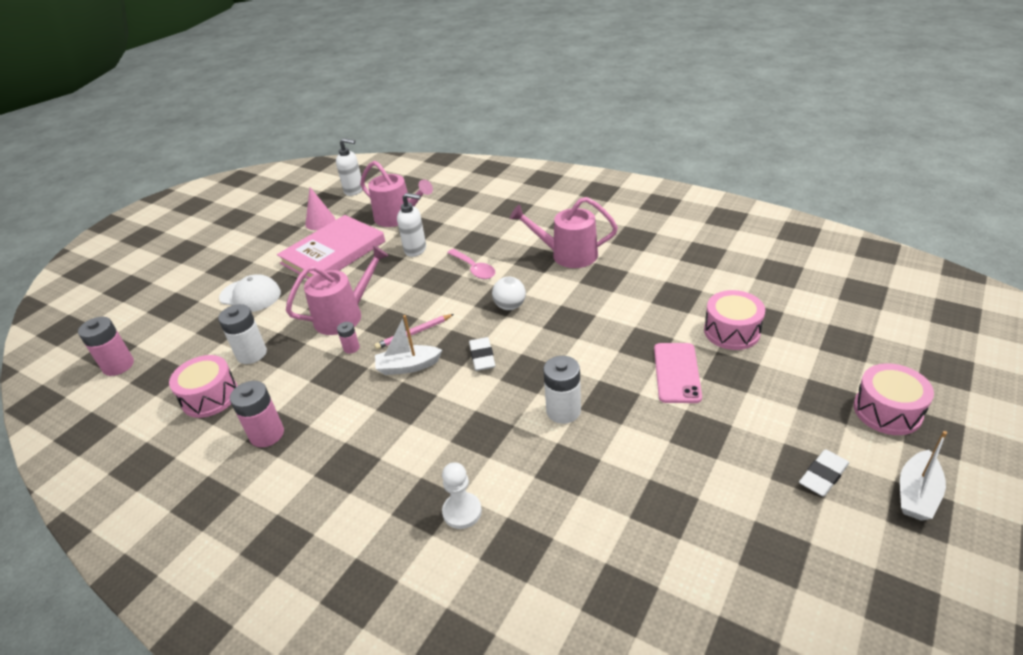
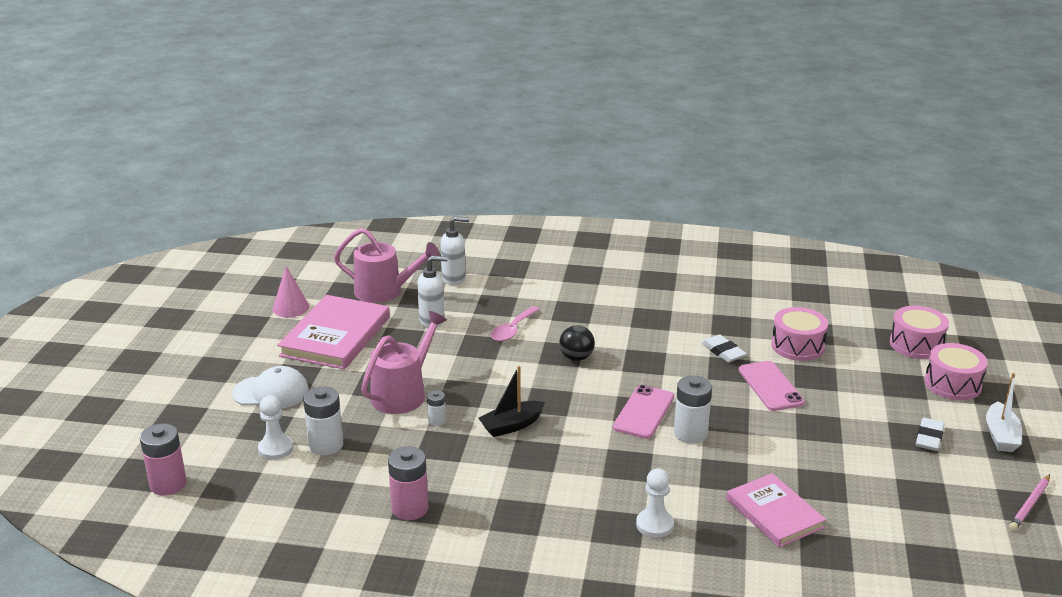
camera: 25 degrees left, 10 degrees down
(210, 397) = (313, 490): pink drum -> pink drum (916, 344)
(214, 349) = (275, 449): none -> white pawn
(351, 348) = (437, 420): pink battery -> white battery
(354, 190) = (305, 270): white soap dispenser -> white soap dispenser (454, 279)
(408, 366) = (511, 426): white boat -> black boat
(414, 333) = (494, 397): pink pencil -> pink pencil (1030, 505)
(474, 269) = (513, 330): pink spoon -> pink spoon turned 90 degrees clockwise
(482, 357) = (581, 404): white eraser -> white eraser (723, 351)
(510, 306) = (576, 357): white ball -> black ball
(533, 377) = (644, 412): none -> pink phone
(568, 255) = (602, 303): pink watering can -> none
(591, 531) = (774, 513): none -> pink book

